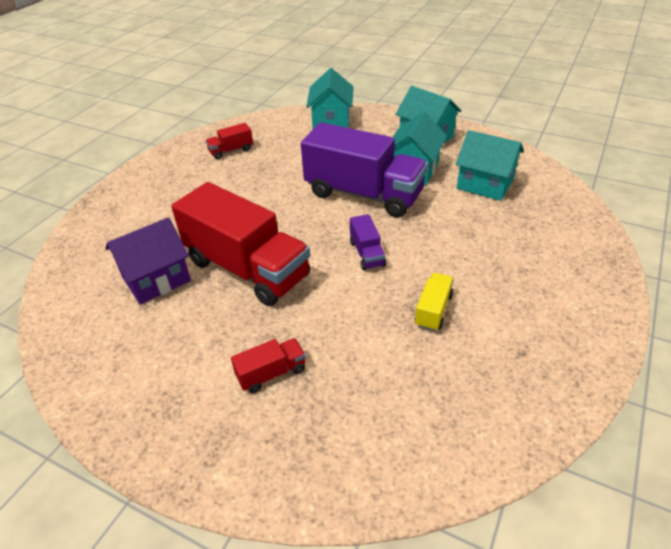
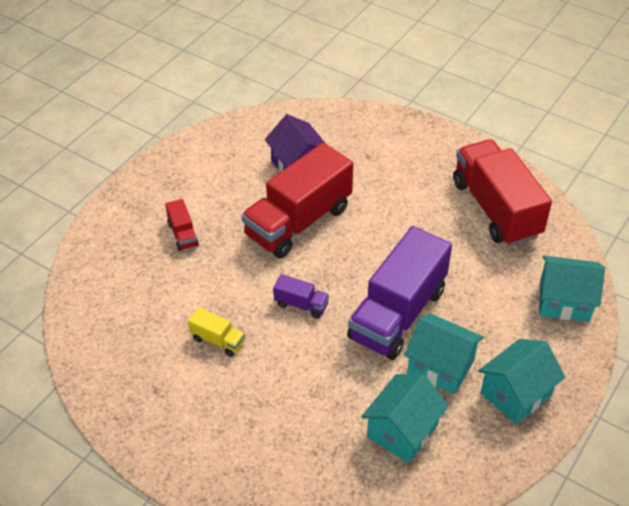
camera: 95 degrees right, 5 degrees up
(231, 151) = (495, 209): red truck -> red truck, size x2.35
(367, 253) = (301, 304): purple truck -> purple truck turned 150 degrees counterclockwise

